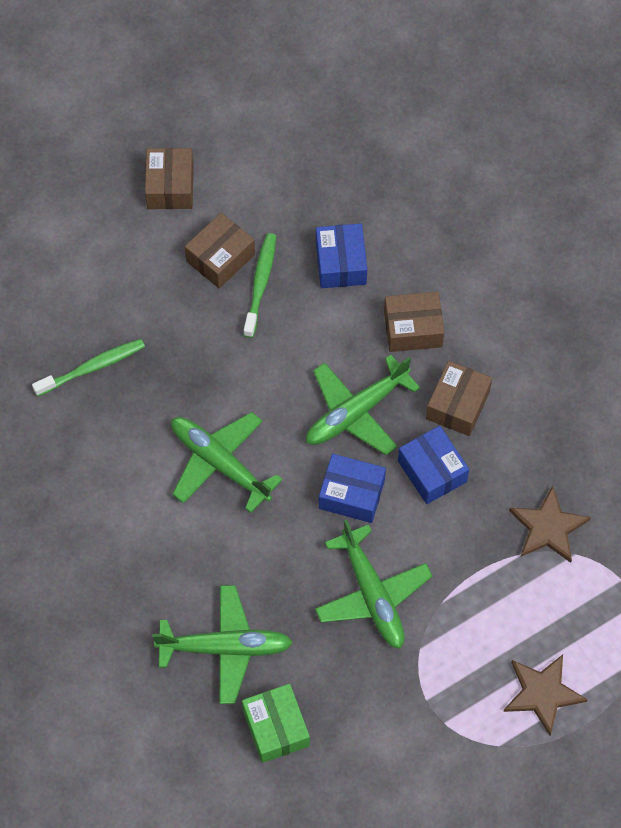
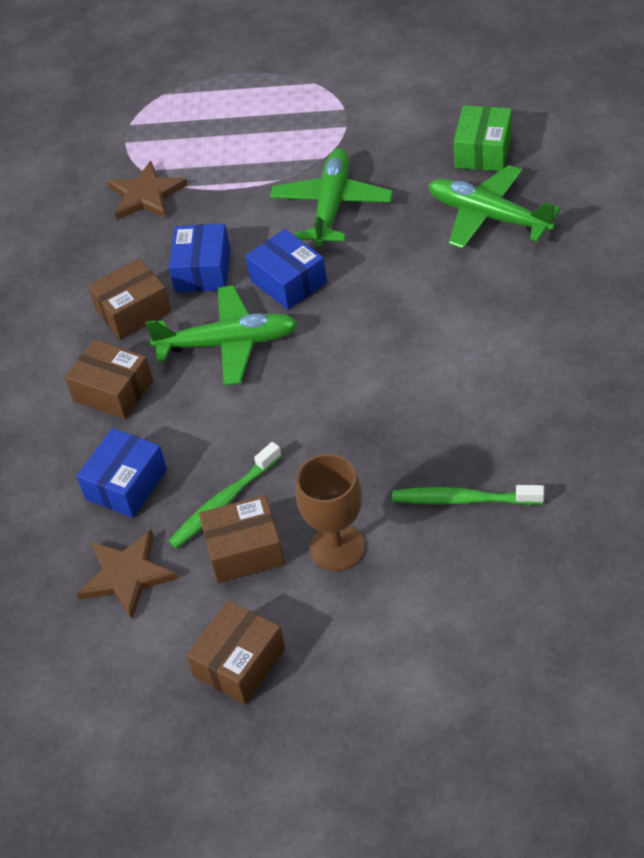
camera: 140 degrees left, 15 degrees down
(158, 290) = (337, 548): none -> brown goblet
(220, 464) = (391, 354): green plane -> none
(542, 693) = (253, 99): brown star -> brown star (126, 575)

